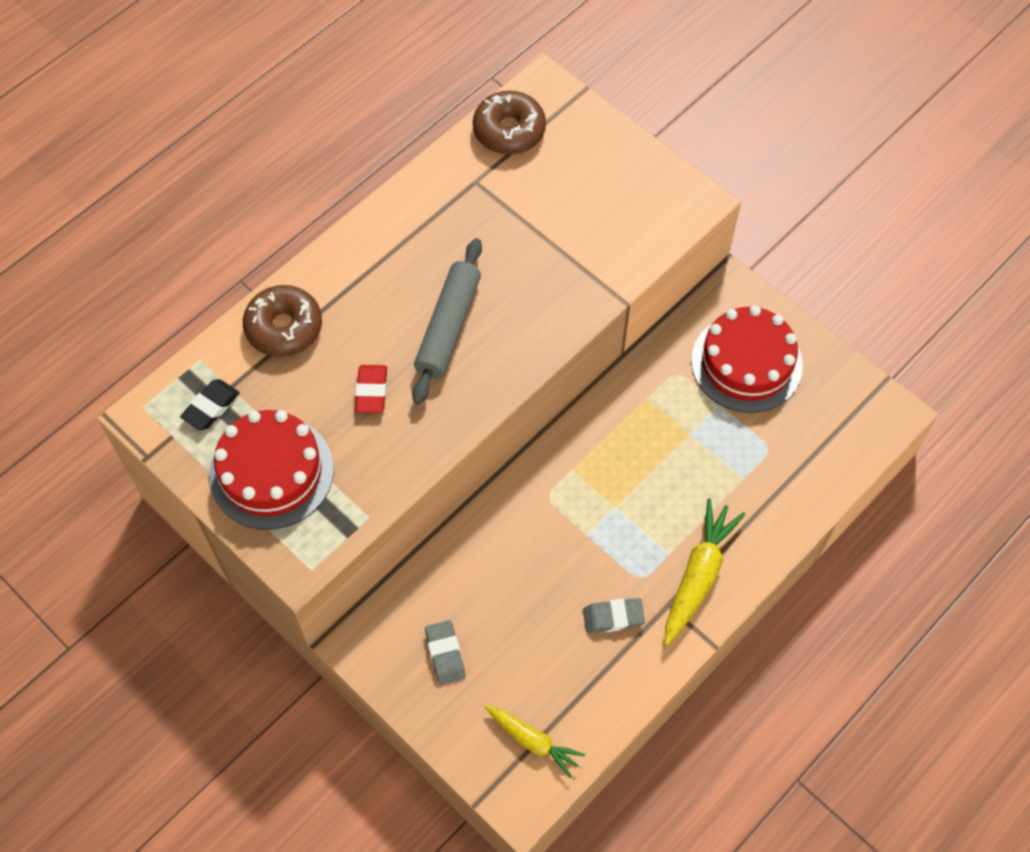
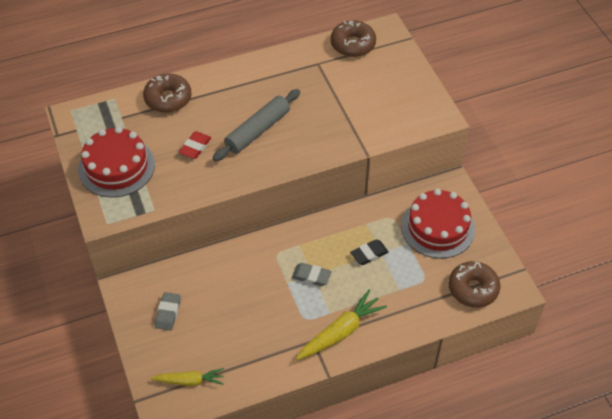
camera: 25 degrees right, 10 degrees down
(211, 407) = (105, 123): black eraser -> black eraser (369, 254)
(533, 741) = (189, 381): yellow carrot -> yellow carrot turned 60 degrees counterclockwise
(613, 617) = (276, 333): grey eraser -> grey eraser (311, 276)
(838, 435) = (473, 289): none -> brown donut

